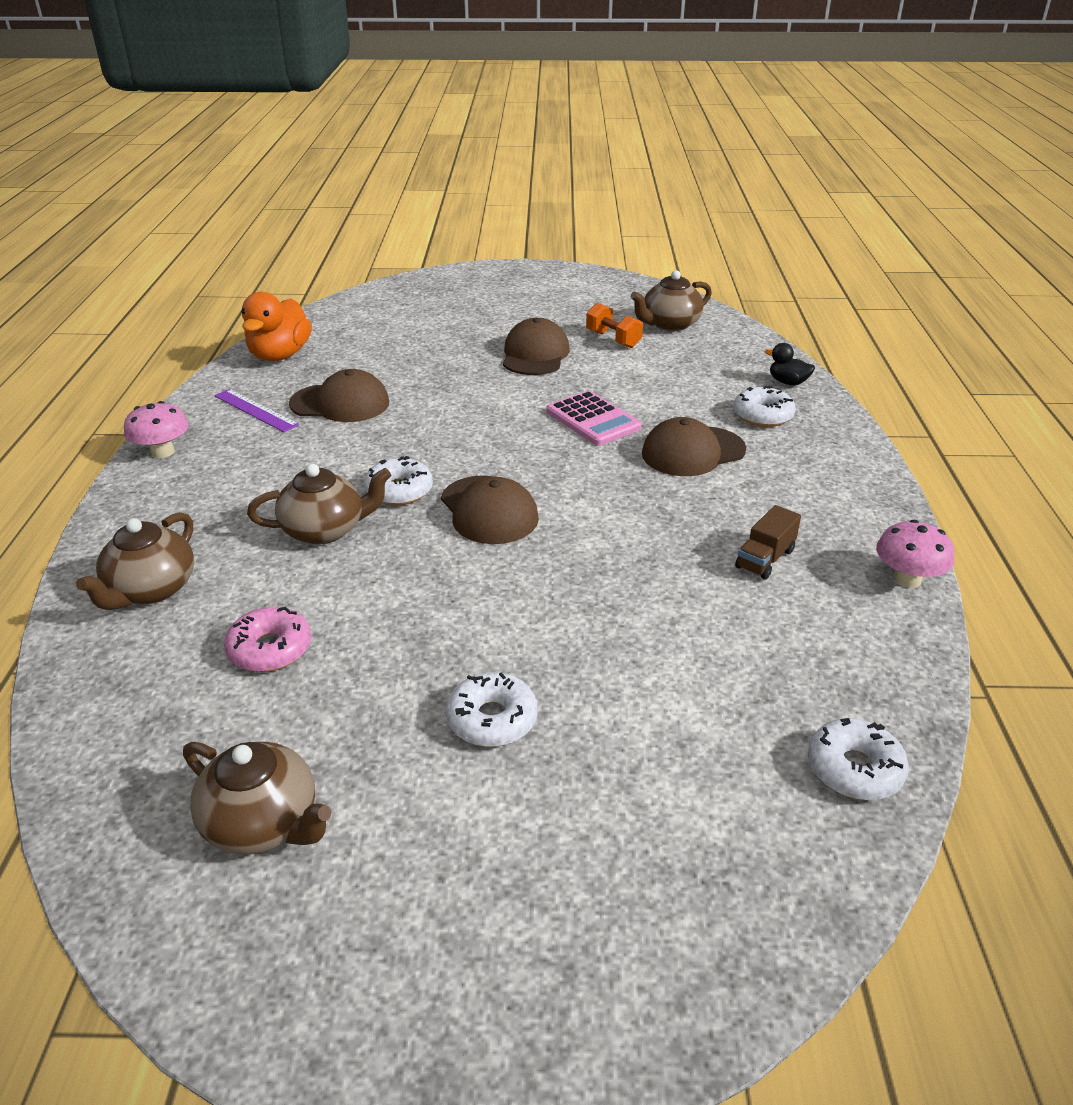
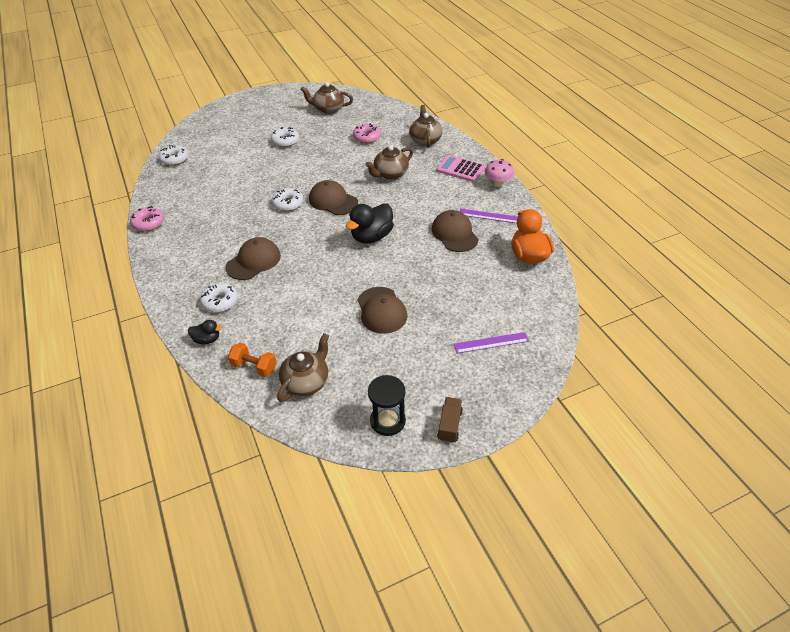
camera: 155 degrees right, 10 degrees up
(340, 403) = (454, 234): brown cap -> brown cap turned 90 degrees clockwise
(399, 491) = (378, 198): white donut -> white donut (288, 204)
(437, 305) = (491, 343): none -> purple ruler
(471, 433) = (371, 237): none -> black duck
(593, 419) = (315, 266): pink calculator -> pink calculator (460, 169)
(599, 287) = (387, 421): none -> black hourglass
(613, 339) = (339, 346): orange dumbbell -> orange dumbbell (254, 367)
(765, 559) = (208, 214): brown truck -> brown truck (449, 425)
(907, 579) = (148, 223): pink mushroom -> pink donut

